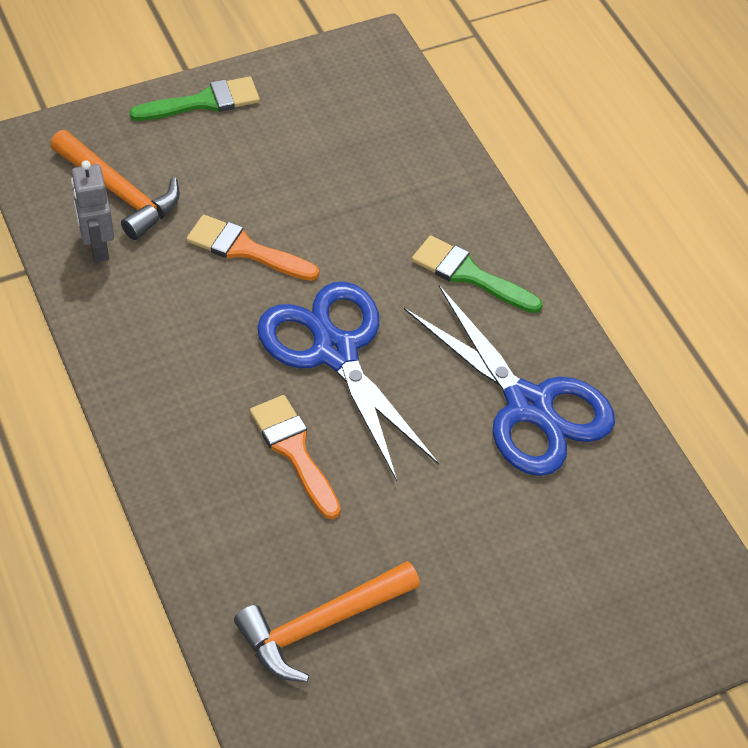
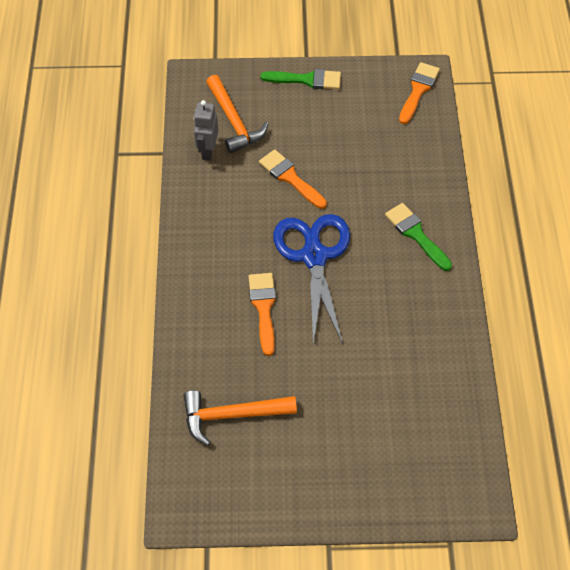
camera: 25 degrees right, 5 degrees up
(376, 73) = (418, 90): none -> orange brush
(528, 405) = (414, 326): blue scissors -> none

